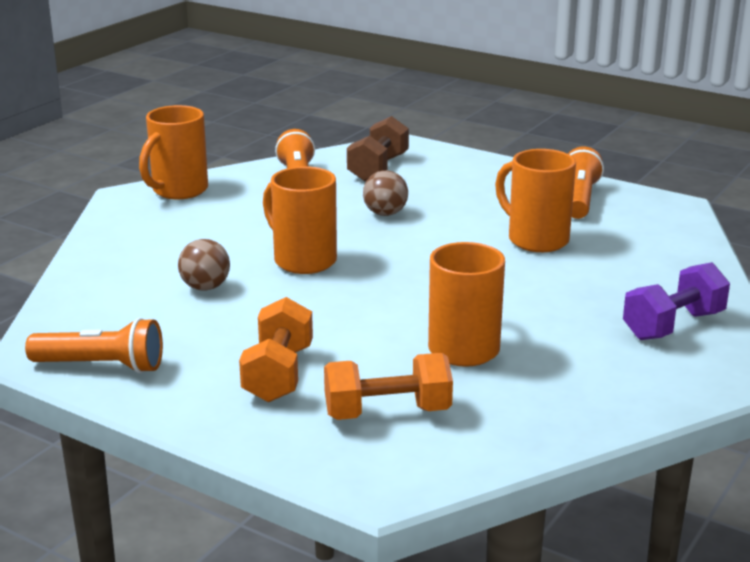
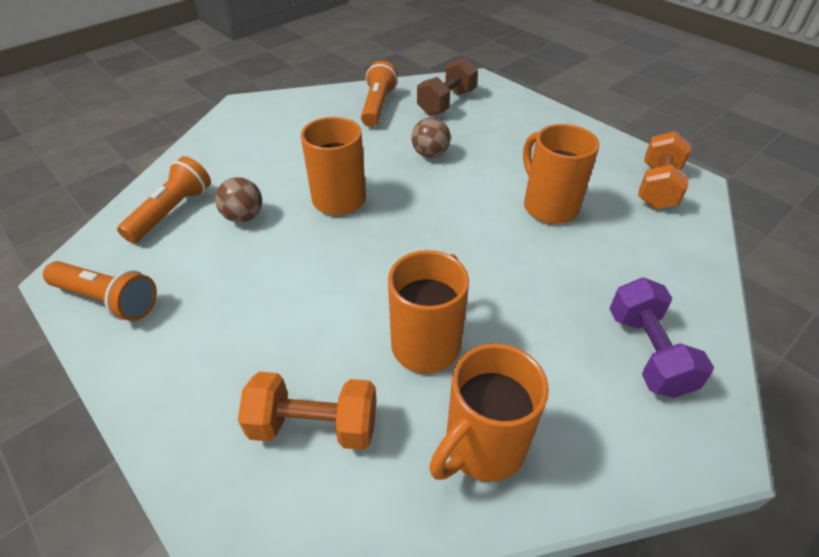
camera: 15 degrees right, 20 degrees up
(178, 191) = (282, 105): orange mug -> orange mug (482, 447)
(278, 374) = (244, 343): orange dumbbell -> orange dumbbell (657, 187)
(579, 199) = (605, 162): orange flashlight -> orange flashlight (172, 212)
(673, 325) = (647, 352): purple dumbbell -> purple dumbbell turned 75 degrees counterclockwise

